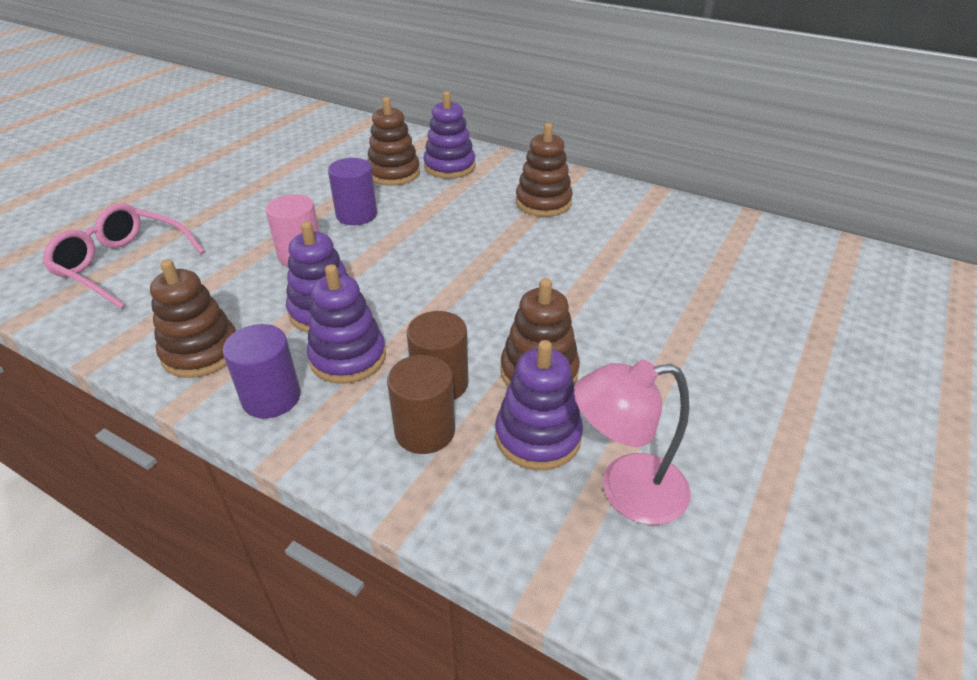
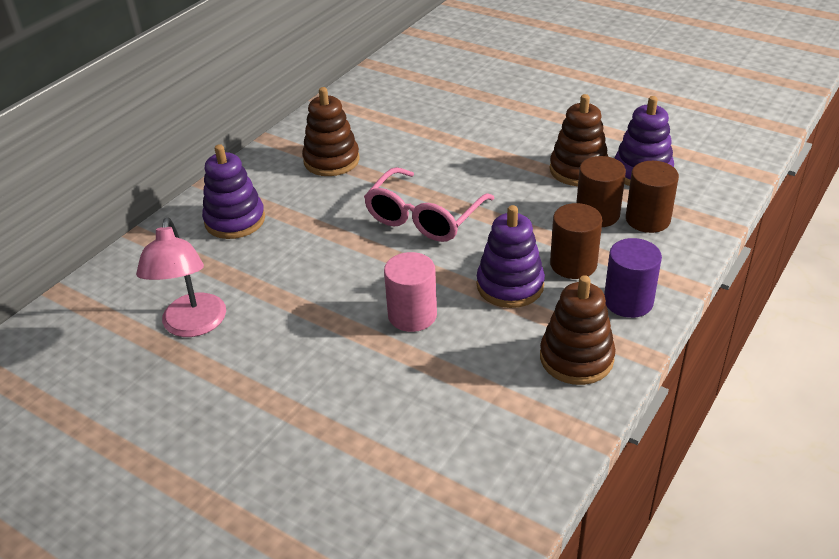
camera: 85 degrees left, 0 degrees up
(122, 264) = (420, 471): pink glasses -> pink glasses (424, 218)
(348, 357) = (573, 264): purple stacking toy -> brown cylinder
(356, 215) = (332, 282): purple cylinder -> none
(394, 173) = (239, 262): brown stacking toy -> none
(626, 490) = (678, 142): pink lamp -> pink lamp (193, 325)

